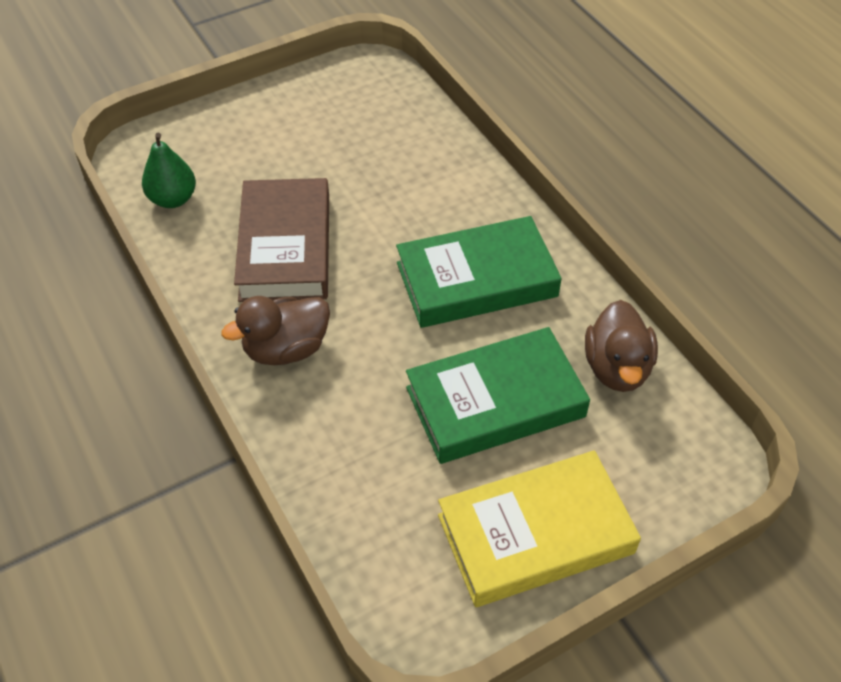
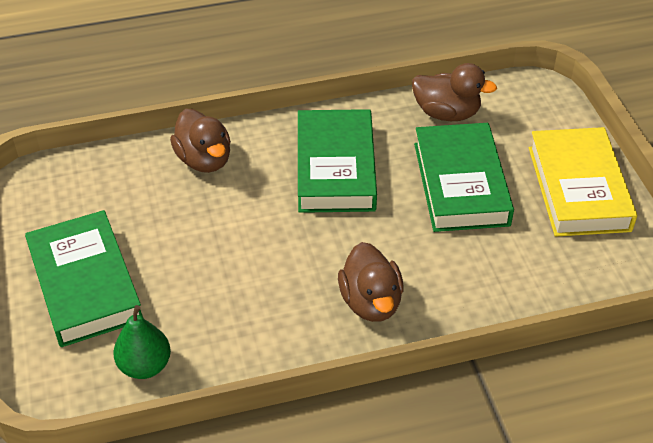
camera: 75 degrees left, 5 degrees down
(258, 136) = (85, 284): none -> green book
(285, 247) = (249, 285): brown book -> none
(446, 173) = (204, 160): none -> brown duck

